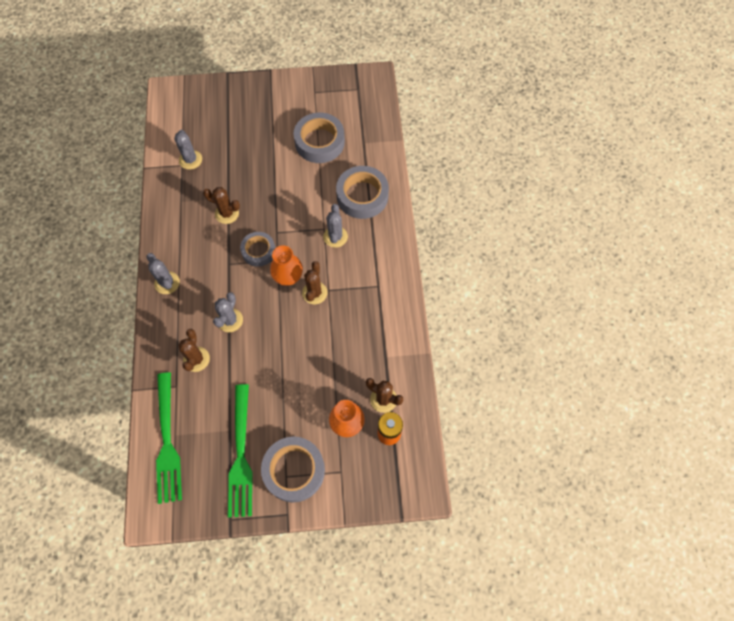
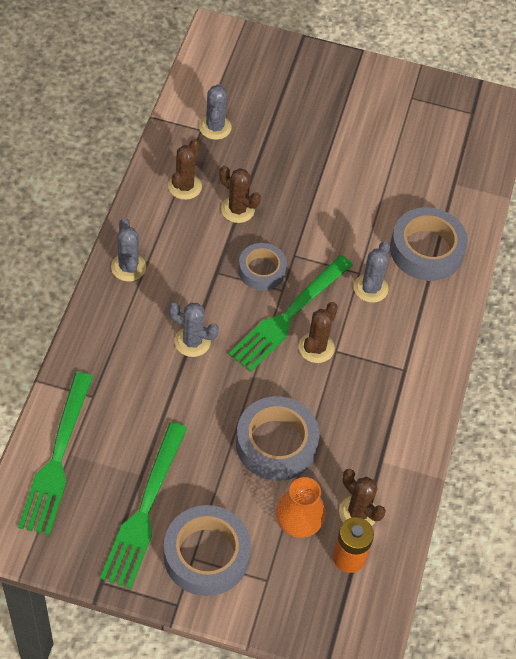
camera: 15 degrees right, 10 degrees down
(196, 359) = (131, 373): brown cactus -> brown cactus (185, 186)
(230, 320) = (192, 342): grey cactus -> grey cactus turned 75 degrees clockwise
(288, 277) = (288, 316): orange vase -> green fork
(319, 142) = (394, 163): grey tape -> grey tape (276, 443)

